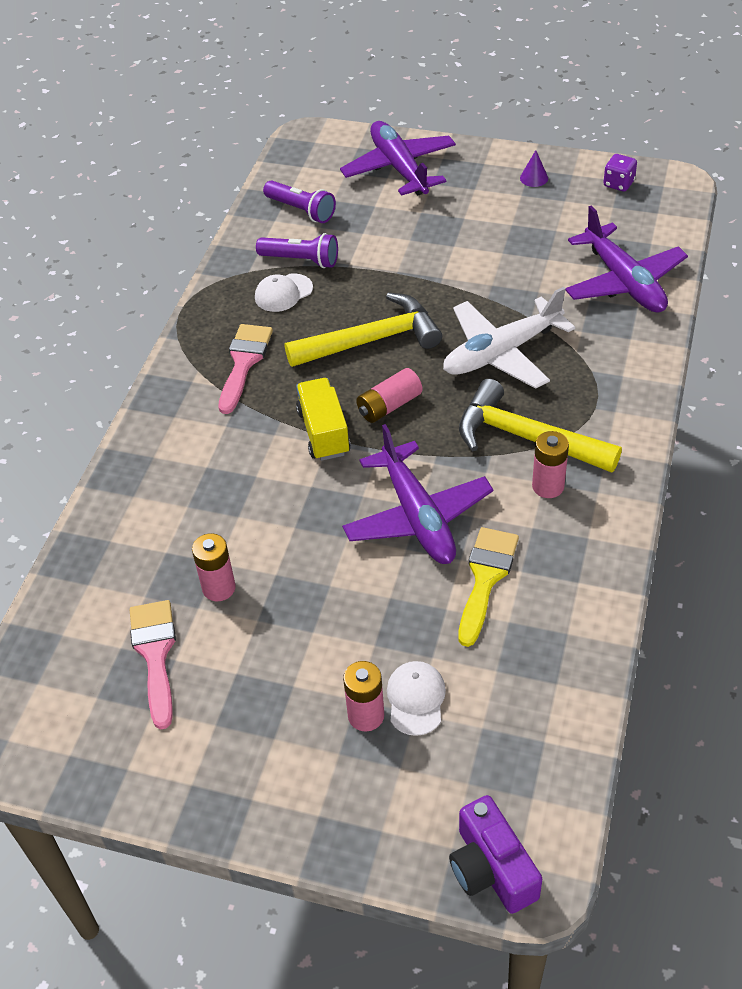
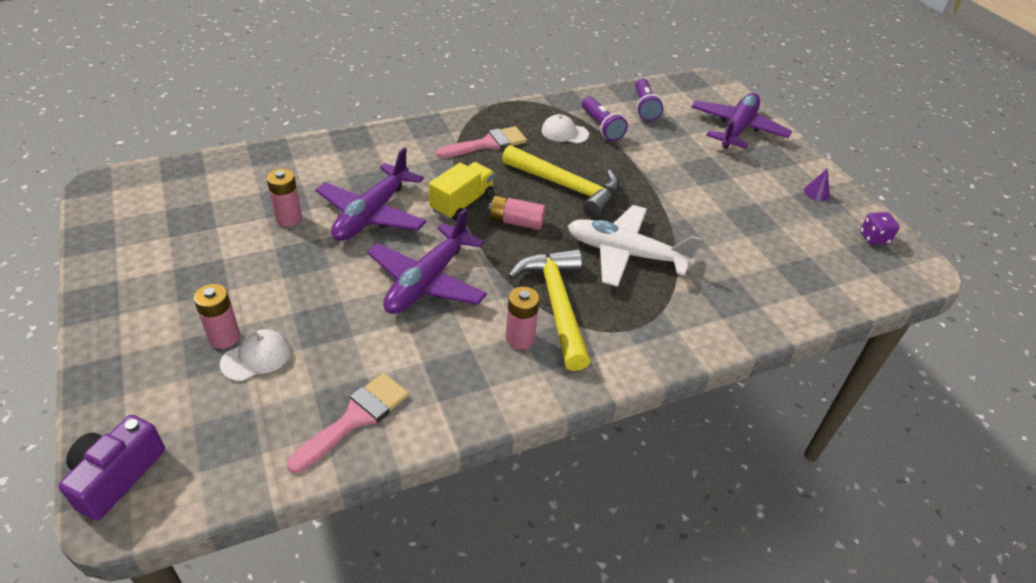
camera: 45 degrees right, 5 degrees down
(155, 654) = (215, 217): pink brush -> pink brush (355, 418)
(485, 578) = (399, 344): yellow brush -> none
(624, 282) = (776, 287): purple plane -> purple plane (372, 214)

